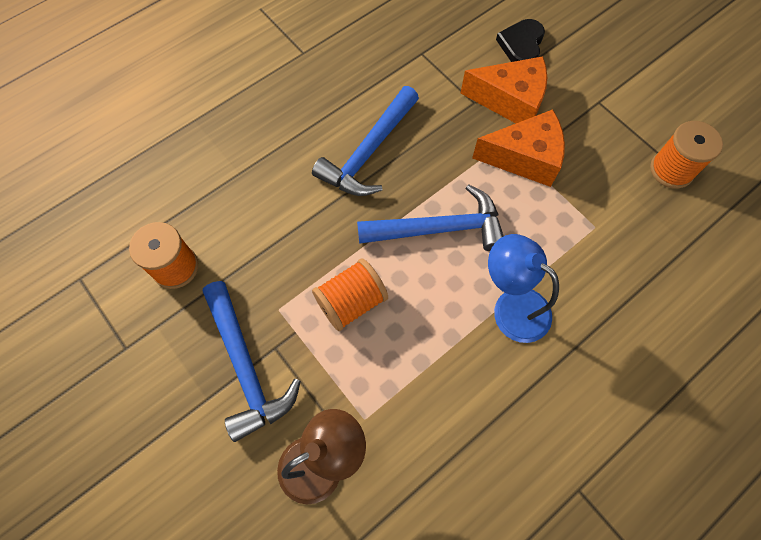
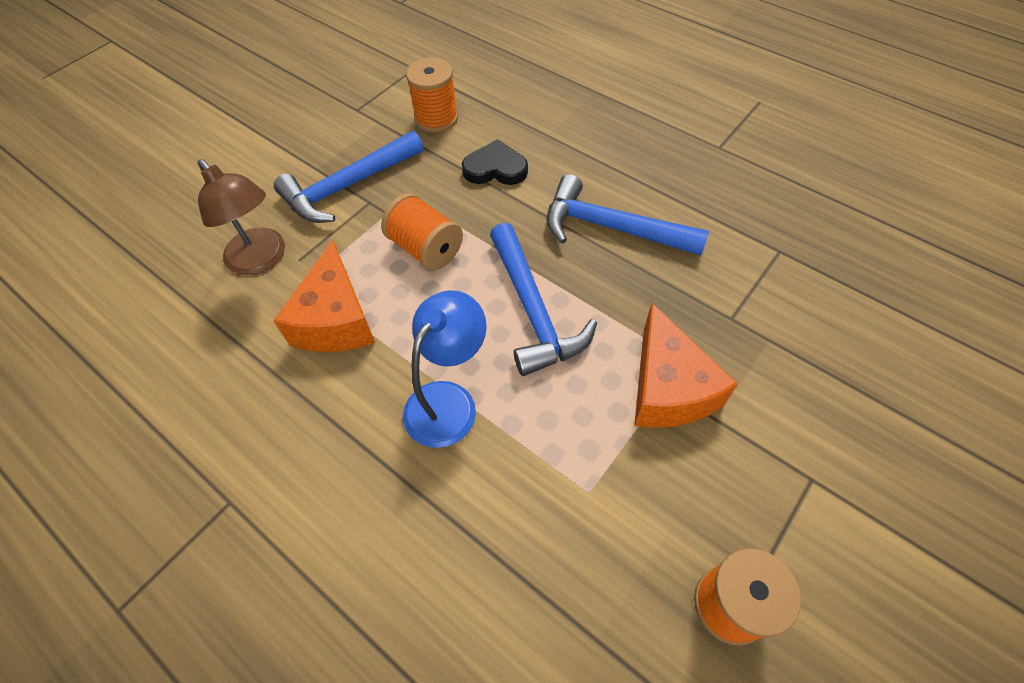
camera: 80 degrees right, 10 degrees down
(510, 101) = (754, 359): orange cheese -> orange cheese (336, 320)
(521, 45) = (860, 360): black heart -> black heart (495, 168)

